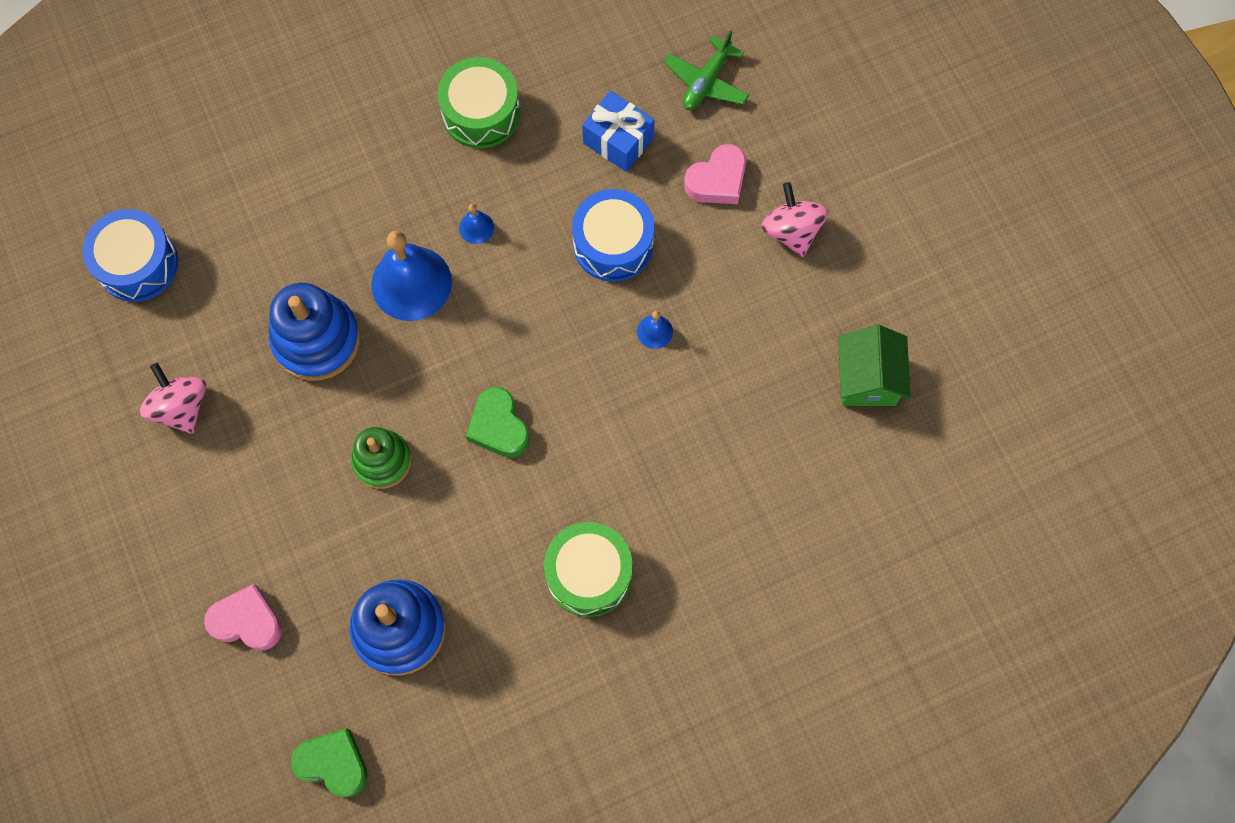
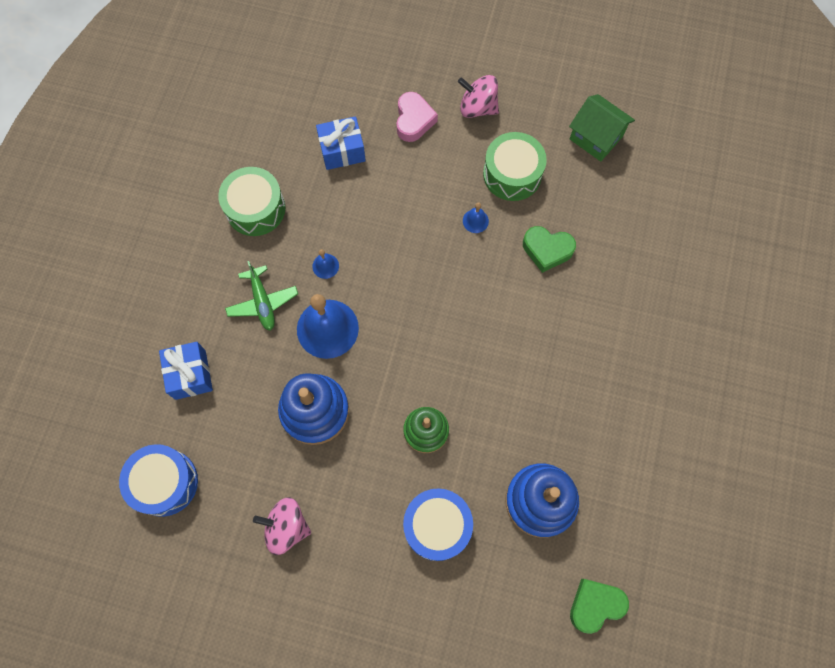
camera: 50 degrees left, 0 degrees up
(247, 621) = (462, 591): pink heart -> none
(259, 198) = (190, 374): none -> blue gift
(499, 426) = (461, 348): green heart -> green heart (547, 250)
(589, 574) = (592, 367): green drum -> green drum (512, 174)
(613, 244) = (403, 202): blue drum -> blue drum (437, 526)
(706, 82) = (349, 80): green plane -> green plane (262, 302)

